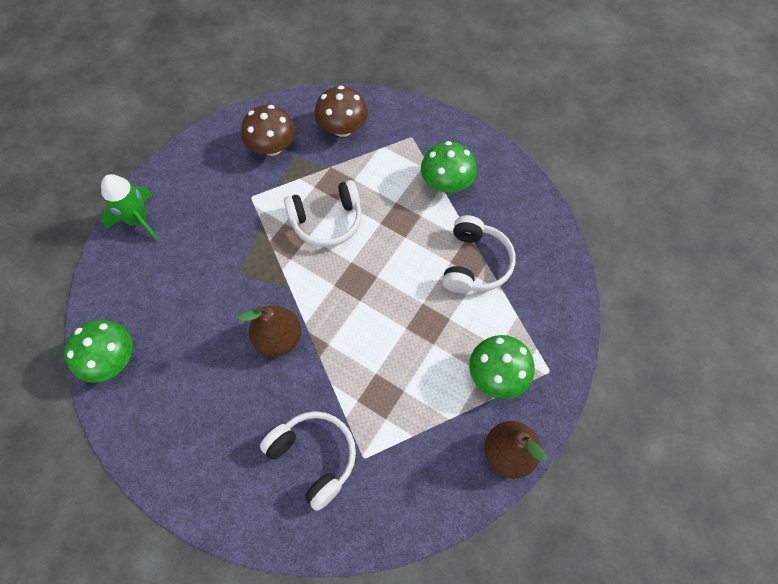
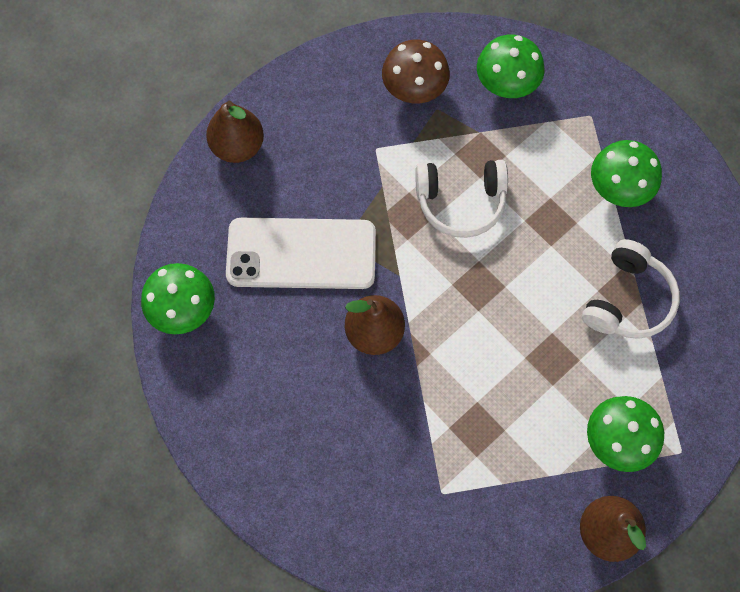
camera: 15 degrees right, 5 degrees up
(138, 220) = (237, 146): green rocket -> brown pear
(205, 291) = (301, 254): none -> white phone
(314, 457) = (387, 478): white headphones -> none
(342, 128) = (506, 84): brown mushroom -> green mushroom

